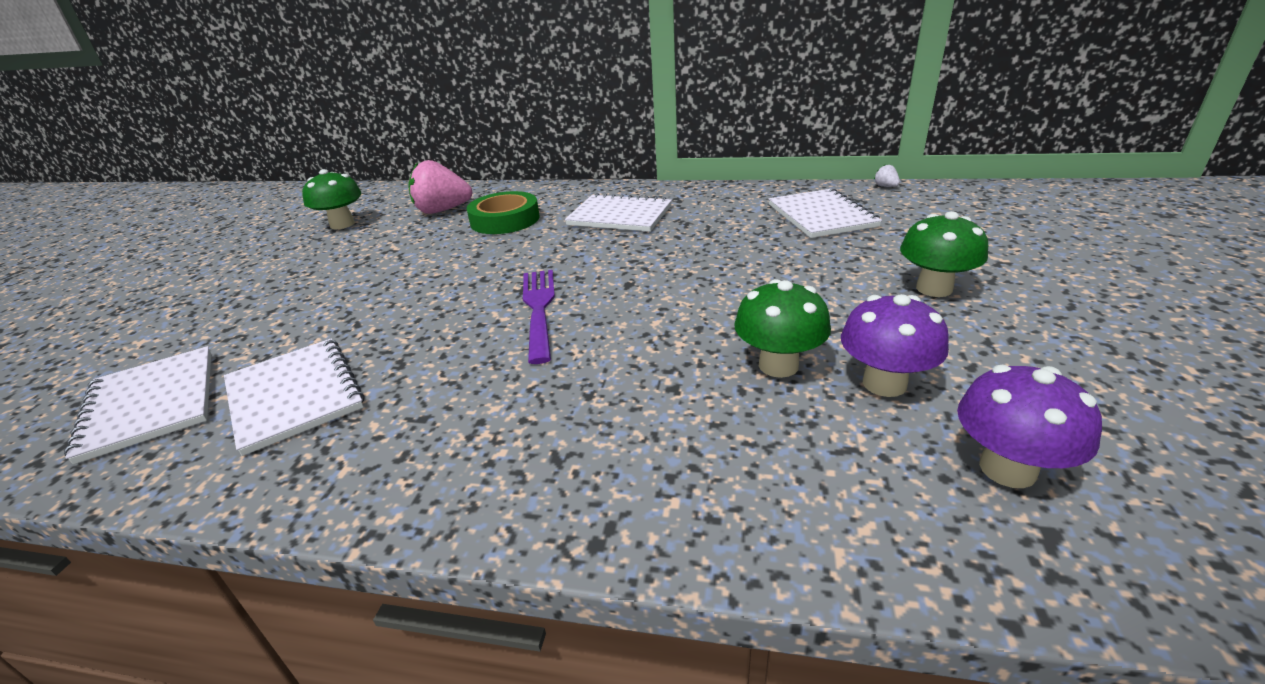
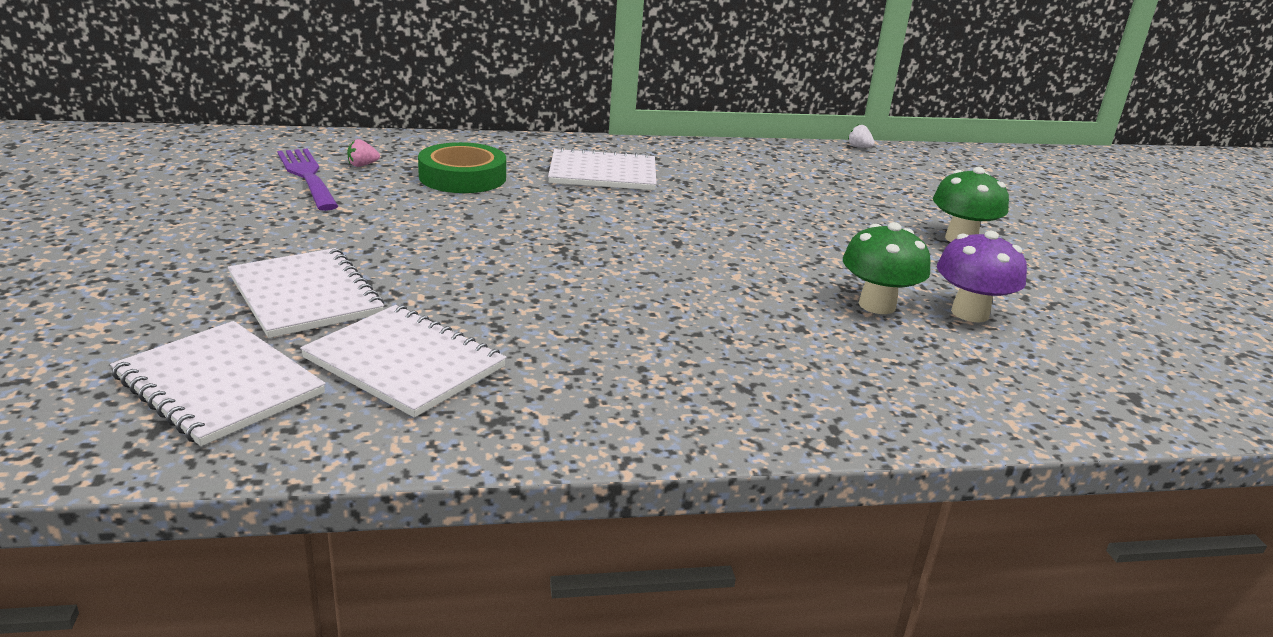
camera: 25 degrees left, 5 degrees down
(342, 224) = (229, 181): green mushroom -> none
(442, 210) = (362, 165): pink strawberry -> pink strawberry, size x0.41
(539, 309) = (603, 268): purple fork -> purple fork (307, 176)
(821, 216) = (818, 175): white notebook -> white notebook (305, 295)
(1007, 469) = (1088, 361): purple mushroom -> none

